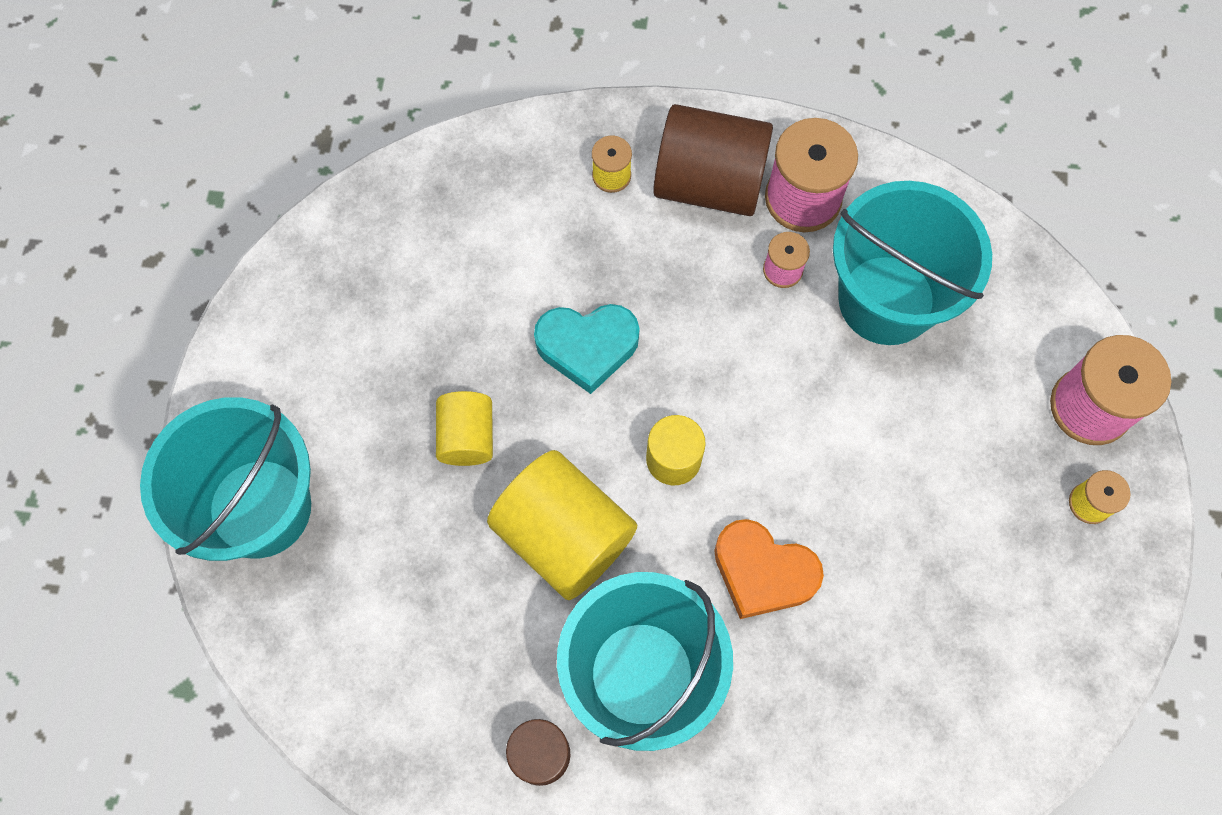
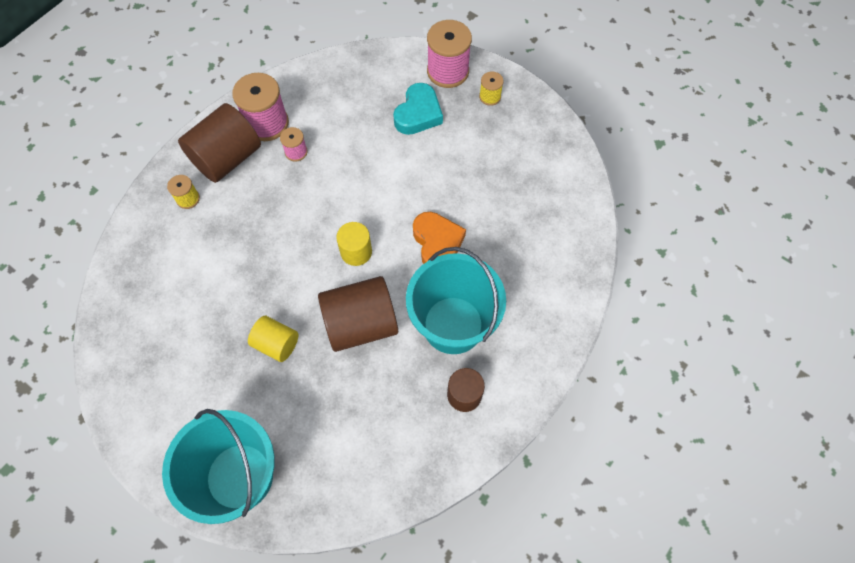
camera: 60 degrees left, 5 degrees down
(564, 535) = (361, 323): yellow cylinder -> brown cylinder
(587, 347) = (270, 259): turquoise heart -> turquoise heart (418, 114)
(763, 572) = (437, 243): orange heart -> orange heart turned 75 degrees counterclockwise
(886, 300) = (343, 118): turquoise bucket -> none

